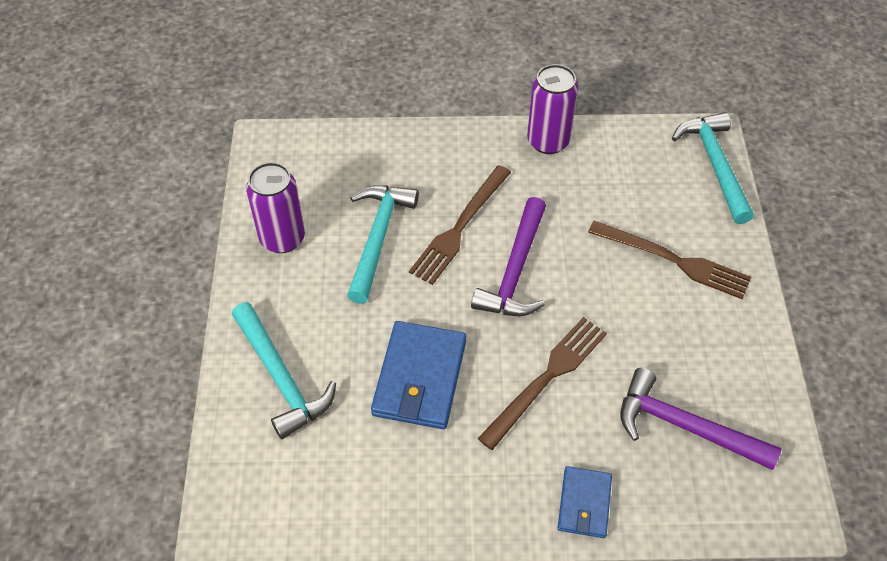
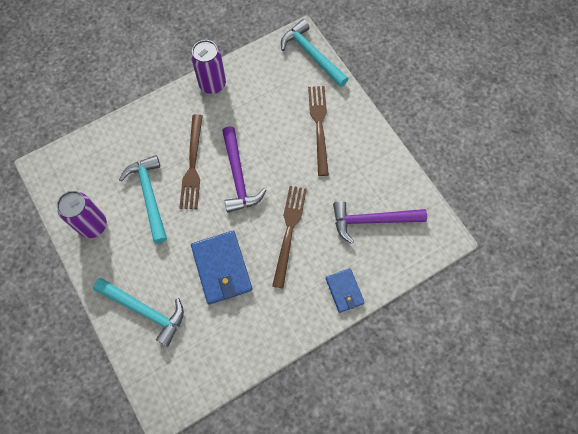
camera: 30 degrees left, 15 degrees up
(673, 260) = (319, 126): brown fork -> brown fork turned 90 degrees counterclockwise

